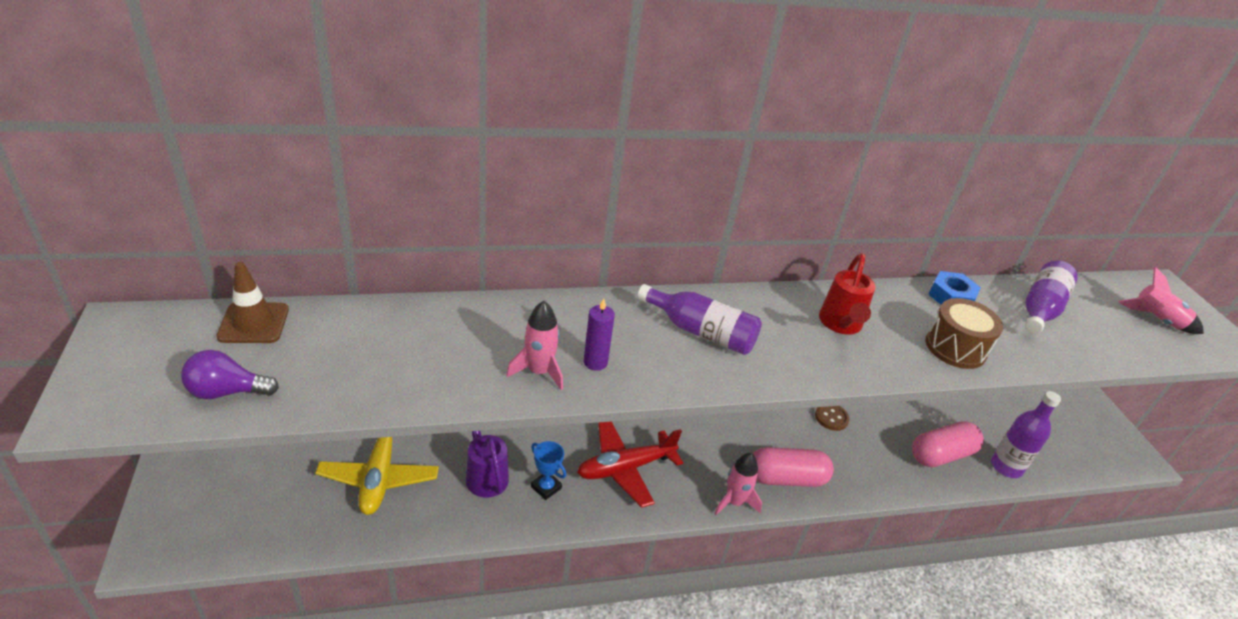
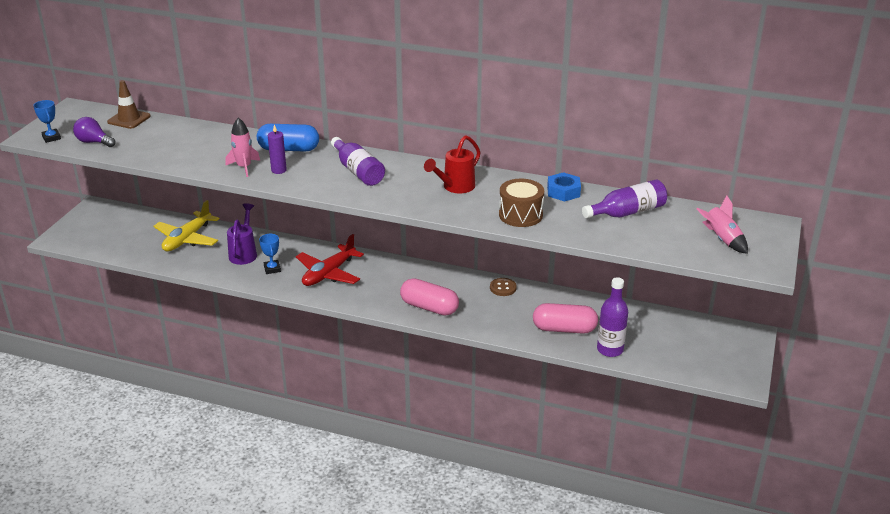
camera: 35 degrees right, 5 degrees down
(127, 405) = (51, 138): none -> blue trophy
(570, 317) = (289, 149): none -> blue capsule
(625, 468) = (329, 273): red plane -> red plane turned 60 degrees counterclockwise
(734, 502) = (380, 308): pink rocket -> none

